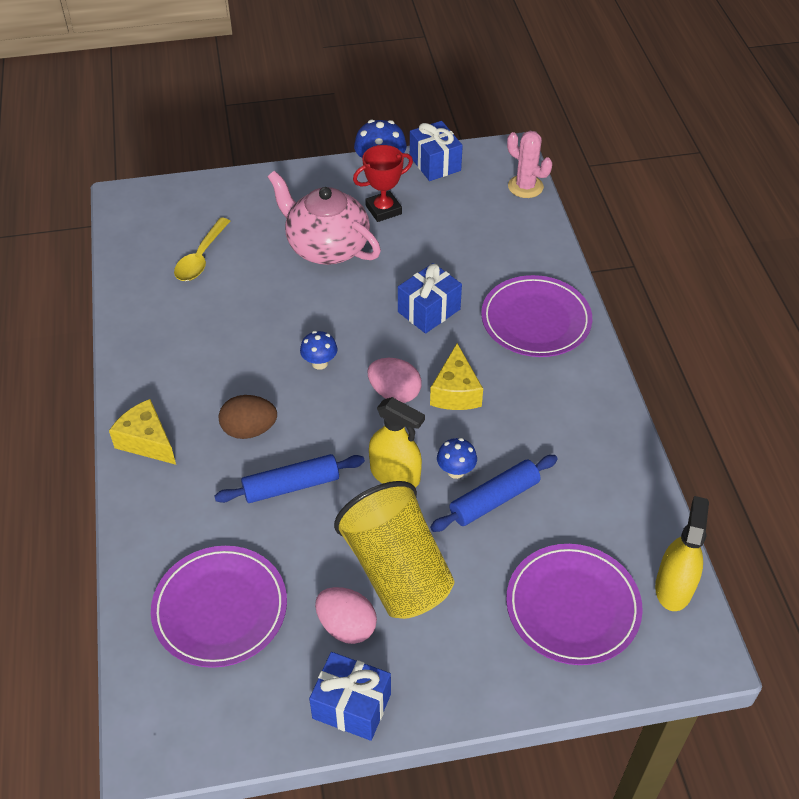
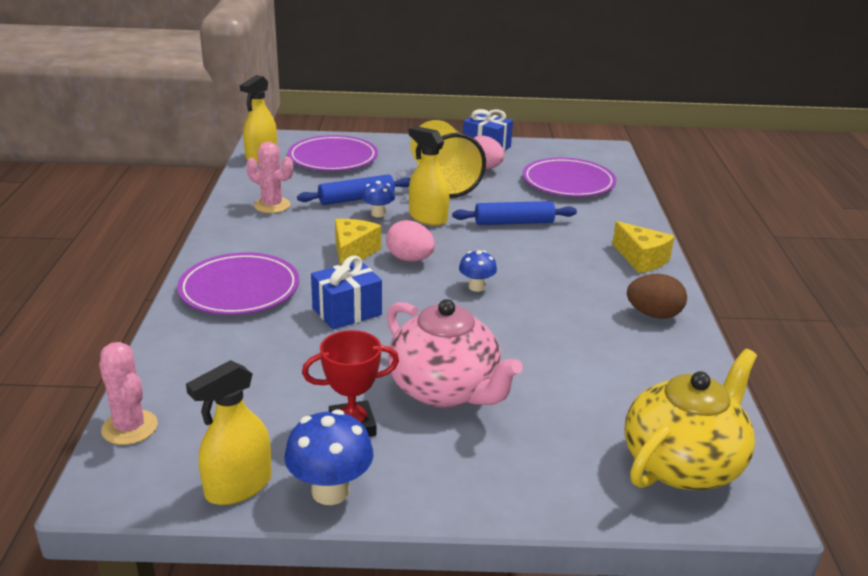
camera: 170 degrees left, 20 degrees down
(161, 218) = (683, 464): none -> yellow teapot
(201, 258) = (614, 401): yellow spoon -> none
(249, 430) = (548, 254): brown egg -> brown egg (653, 314)
(435, 163) = (238, 487): blue gift -> yellow spray bottle
(586, 463) = (272, 205): none -> pink cactus

